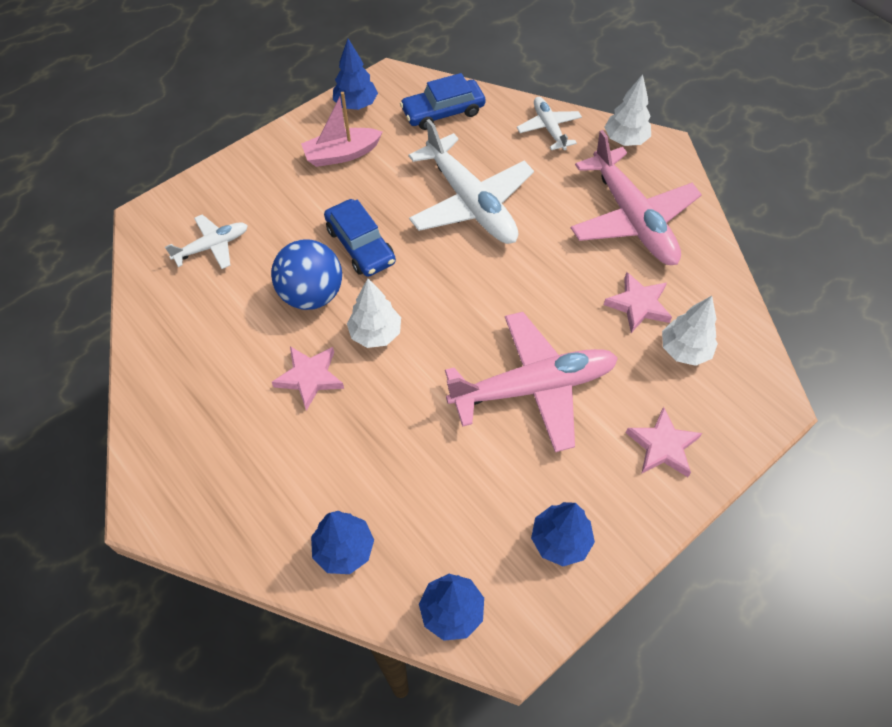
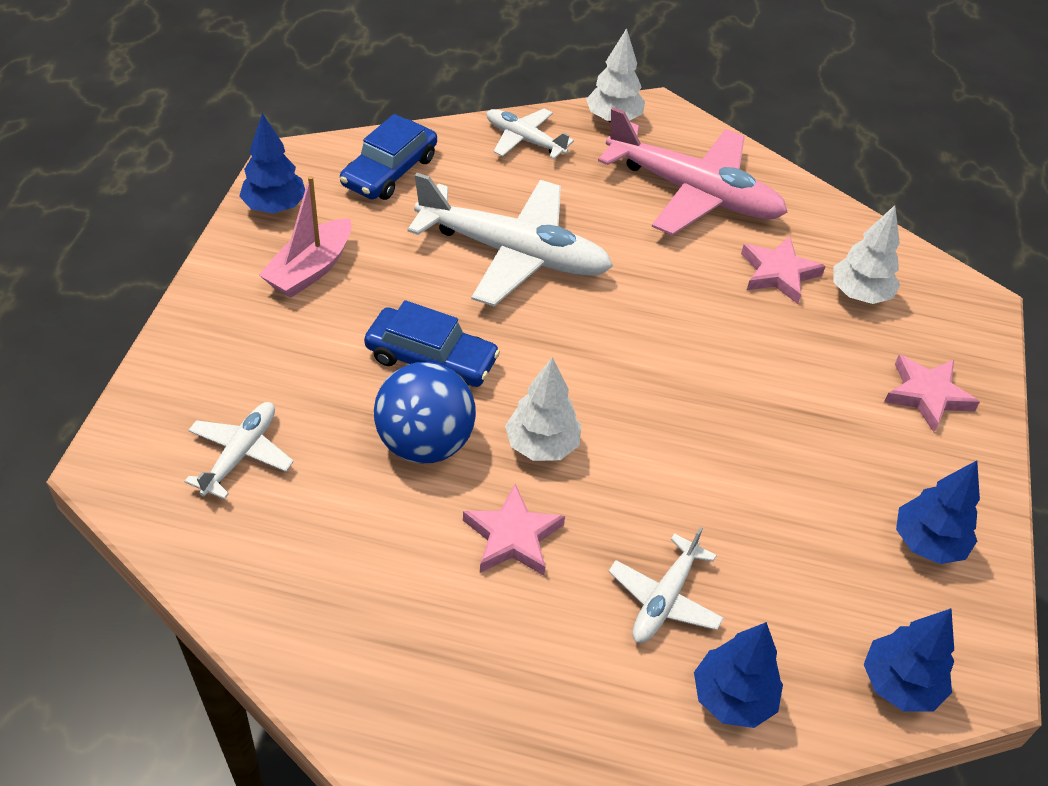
camera: 40 degrees left, 10 degrees down
(360, 467) = (664, 598): none -> white plane
(533, 387) = (758, 408): pink plane -> none

